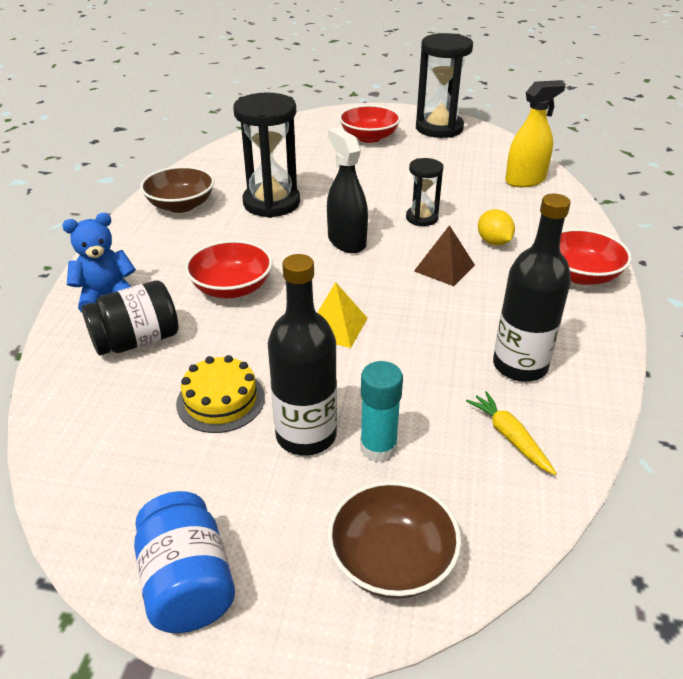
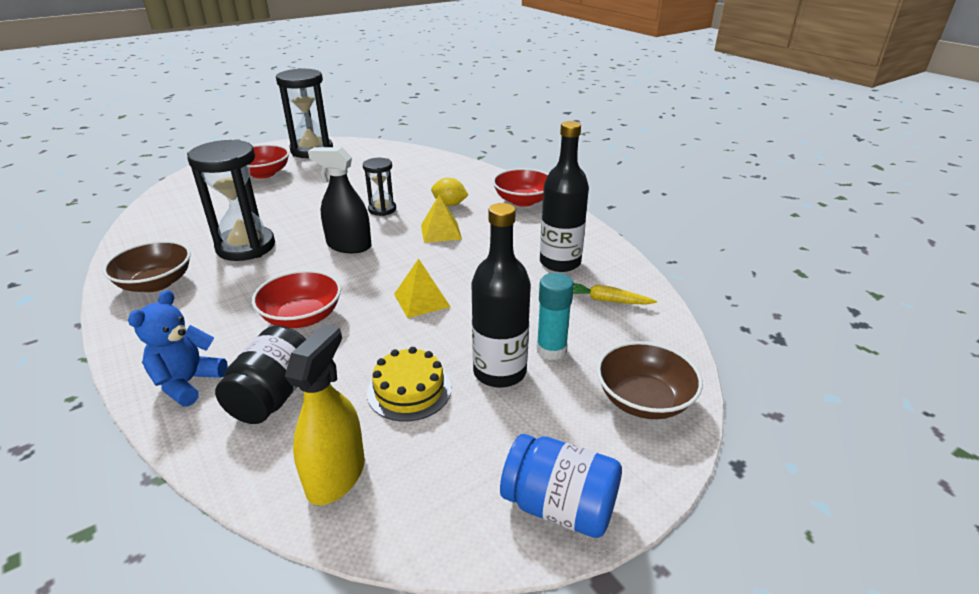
camera: 45 degrees left, 5 degrees down
(444, 268) = (441, 232): brown pyramid -> yellow pyramid
(525, 180) = (417, 162): yellow spray bottle -> yellow spray bottle (336, 476)

